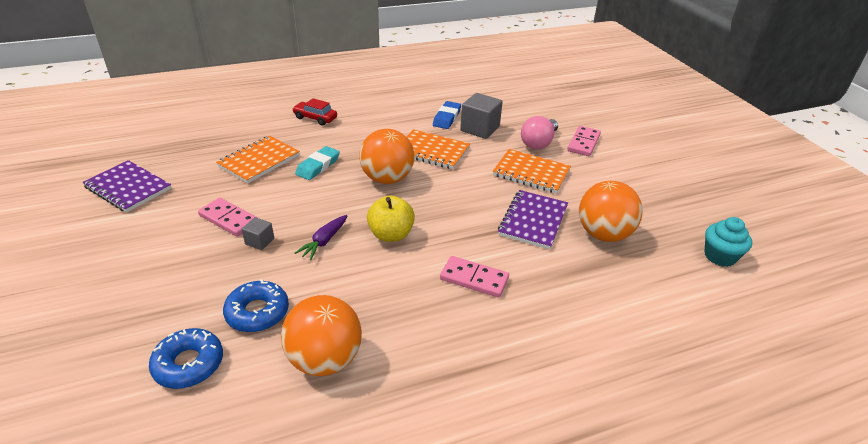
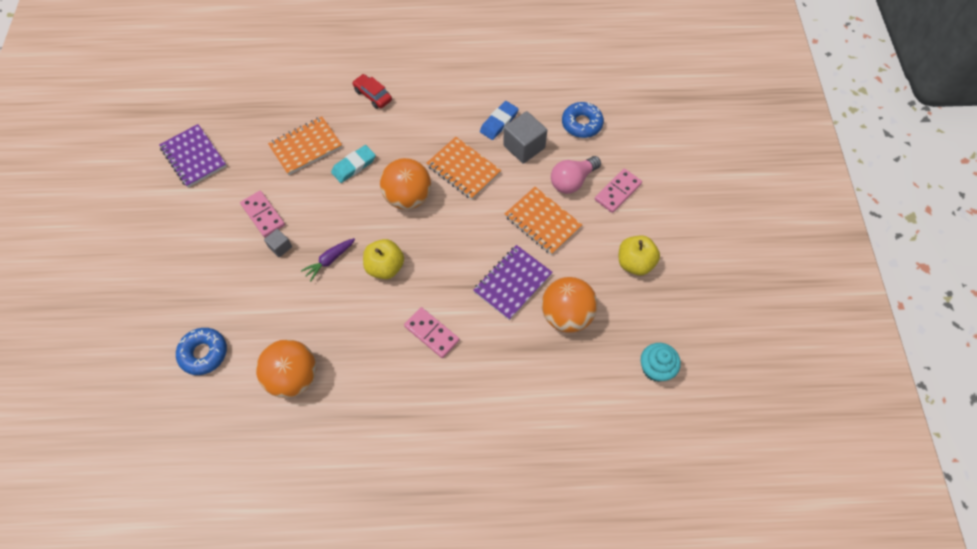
camera: 20 degrees right, 25 degrees up
(257, 312) = (260, 320): blue donut -> blue donut (581, 124)
(636, 185) = (635, 263): none -> yellow apple

